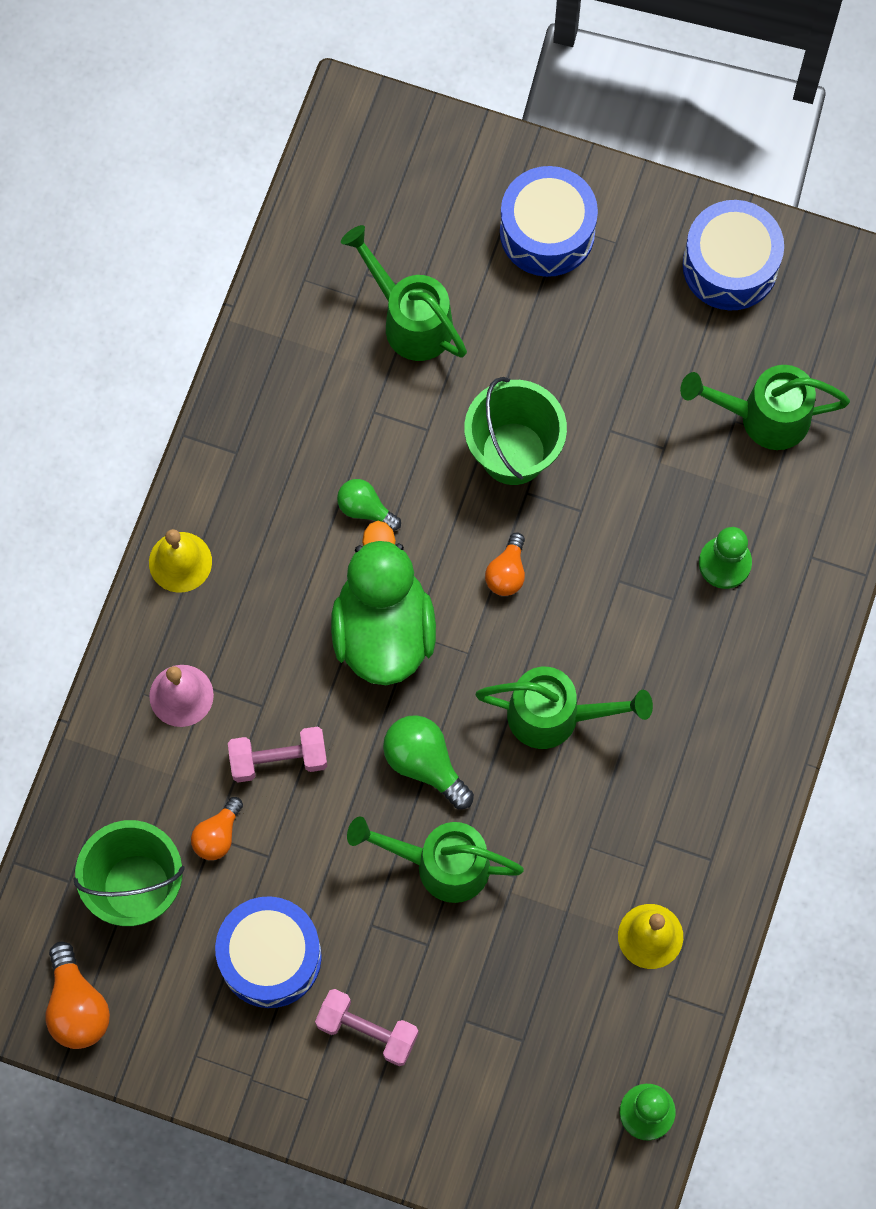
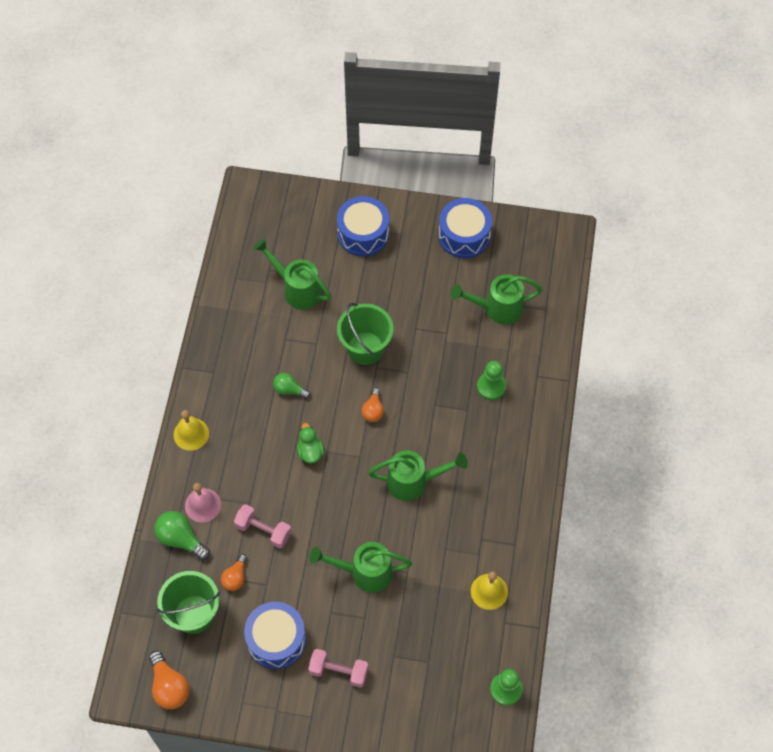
camera: 10 degrees left, 10 degrees down
(278, 759) = (263, 530): pink dumbbell -> pink dumbbell turned 45 degrees clockwise
(383, 630) = (310, 451): green duck -> green duck, size x0.46
(425, 763) = (346, 519): green light bulb -> green light bulb (181, 539)

